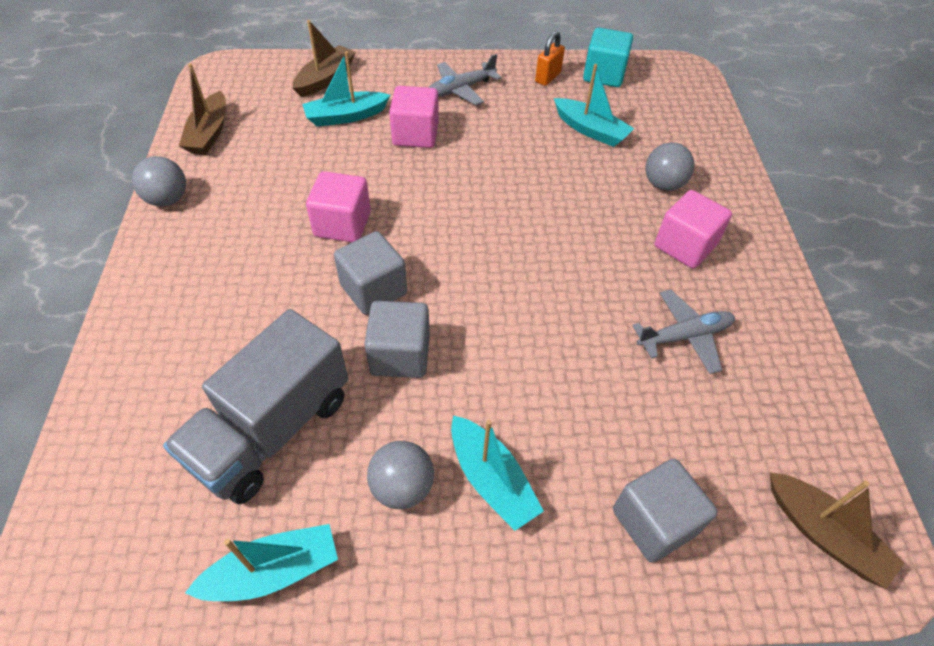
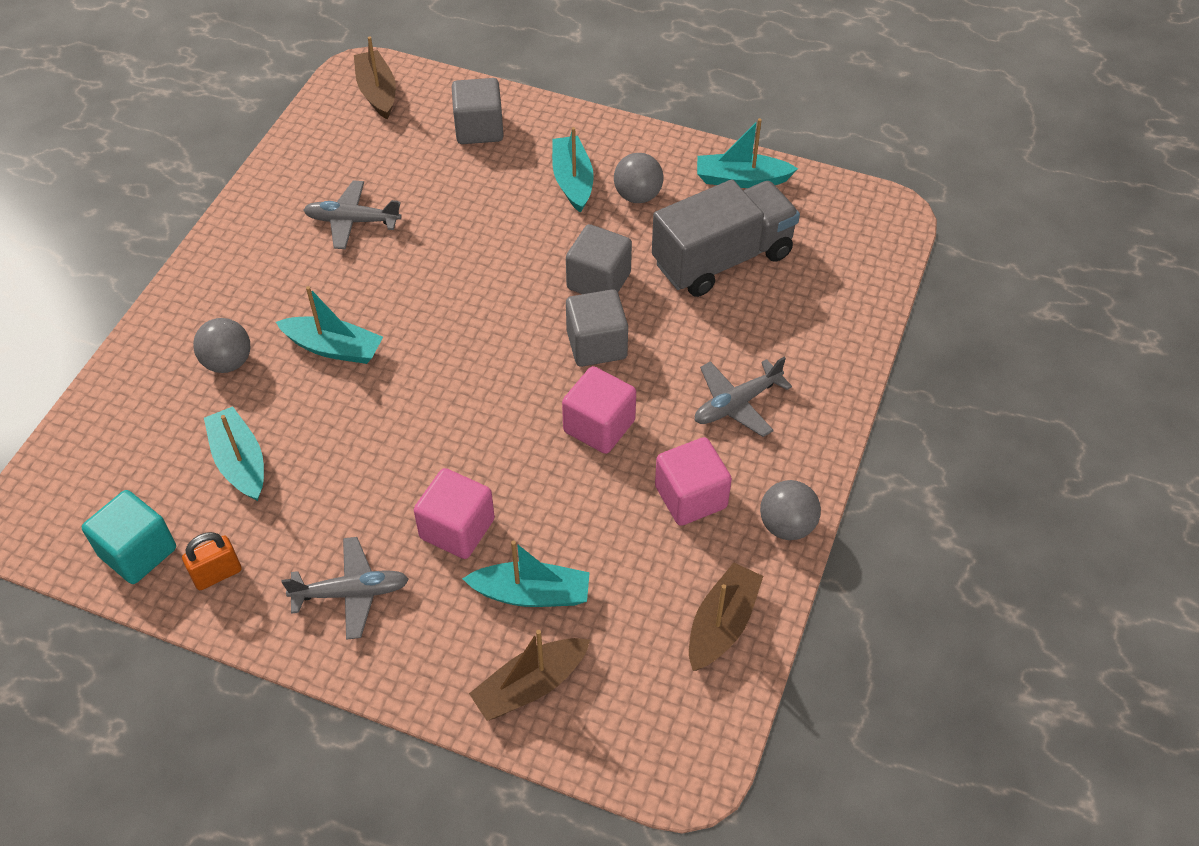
camera: 155 degrees left, 0 degrees up
(225, 276) = (736, 404): none -> grey plane
(595, 218) = (334, 348): none -> turquoise boat
(684, 246) = (274, 292): pink cube -> pink cube (690, 497)

